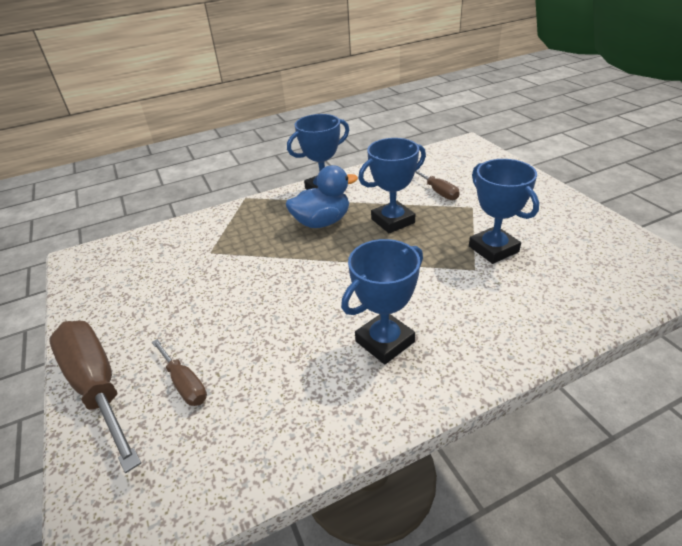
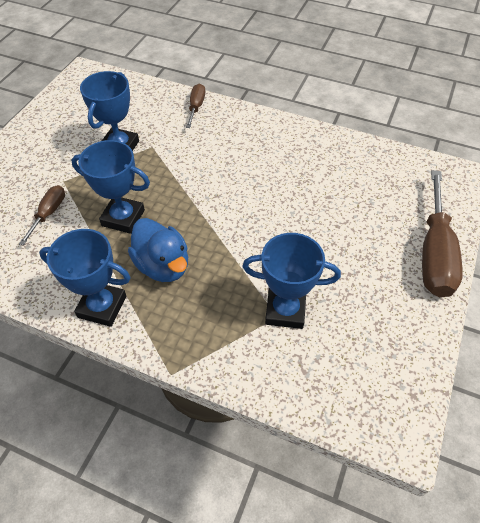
camera: 135 degrees left, 15 degrees up
(184, 384) = (380, 213): brown screwdriver -> brown screwdriver (196, 107)
(322, 222) = (163, 265): blue duck -> blue duck turned 150 degrees counterclockwise
(385, 341) = (257, 152): blue trophy -> blue trophy (285, 310)

